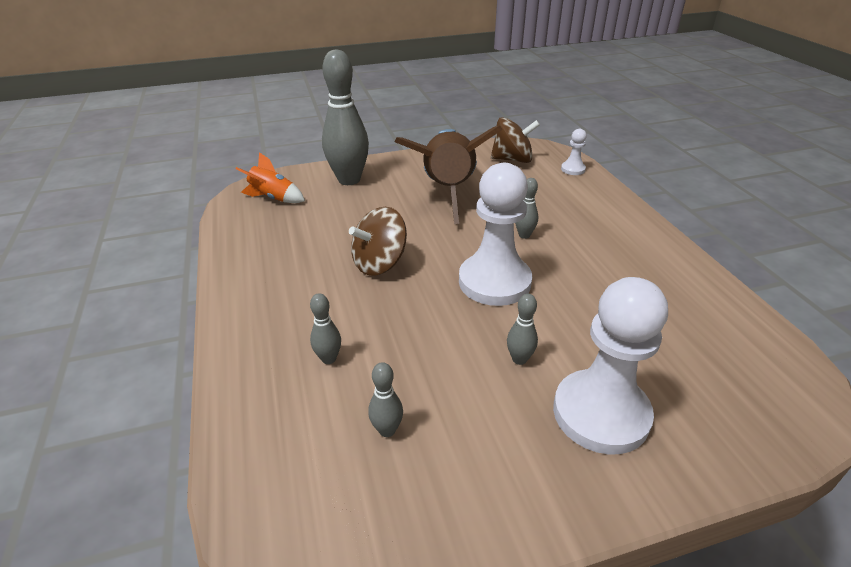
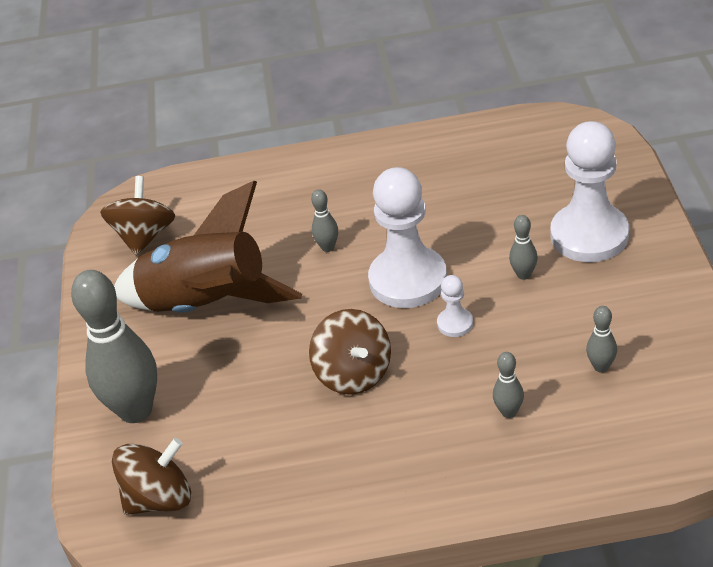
camera: 75 degrees left, 5 degrees up
(273, 198) = (159, 498): orange rocket -> brown spinning top
(573, 169) = (193, 186): white pawn -> white pawn (455, 323)

